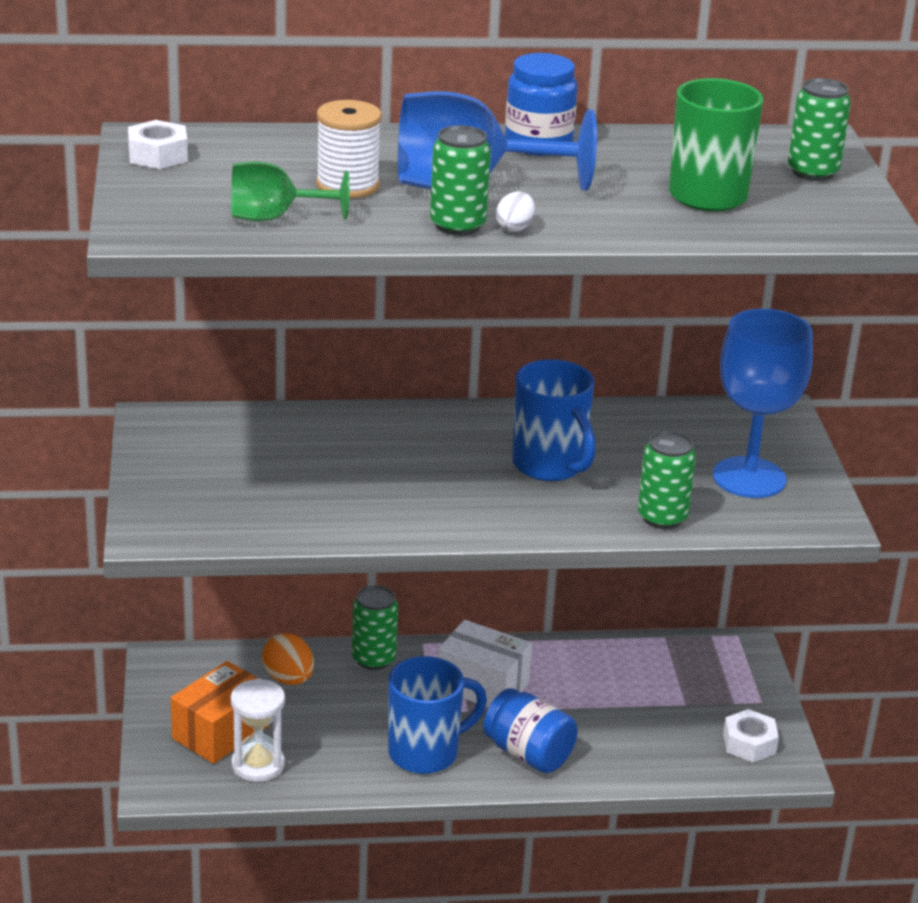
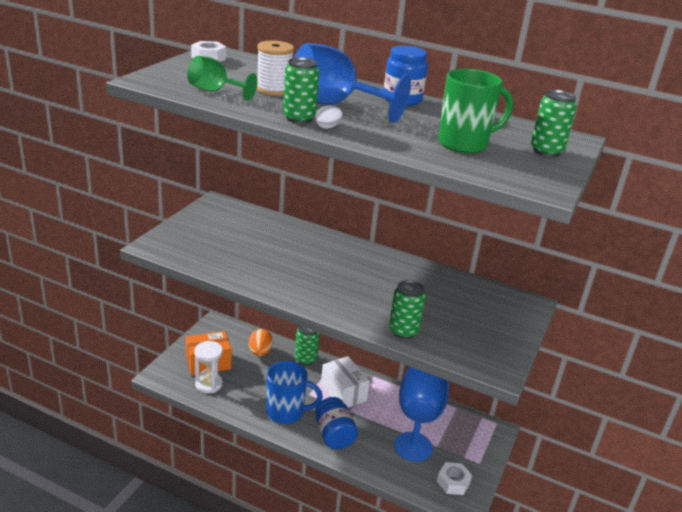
camera: 30 degrees right, 0 degrees up
(550, 466) = (372, 284): blue mug -> none
(749, 478) = (475, 329): blue goblet -> blue goblet (413, 447)

